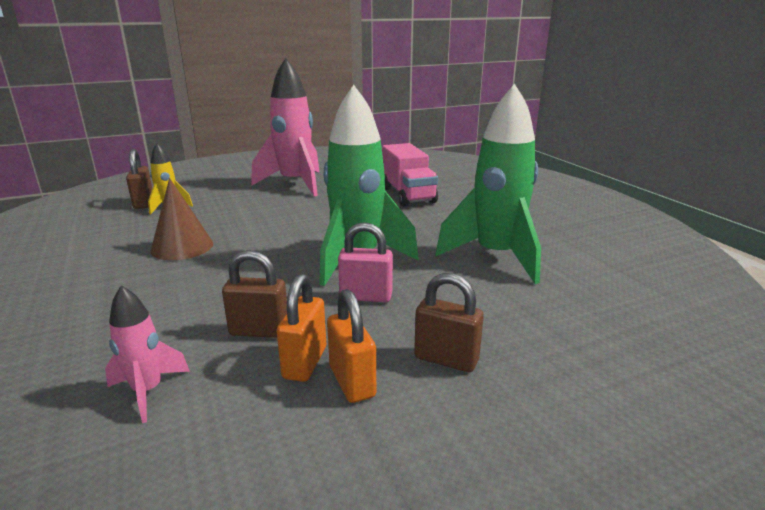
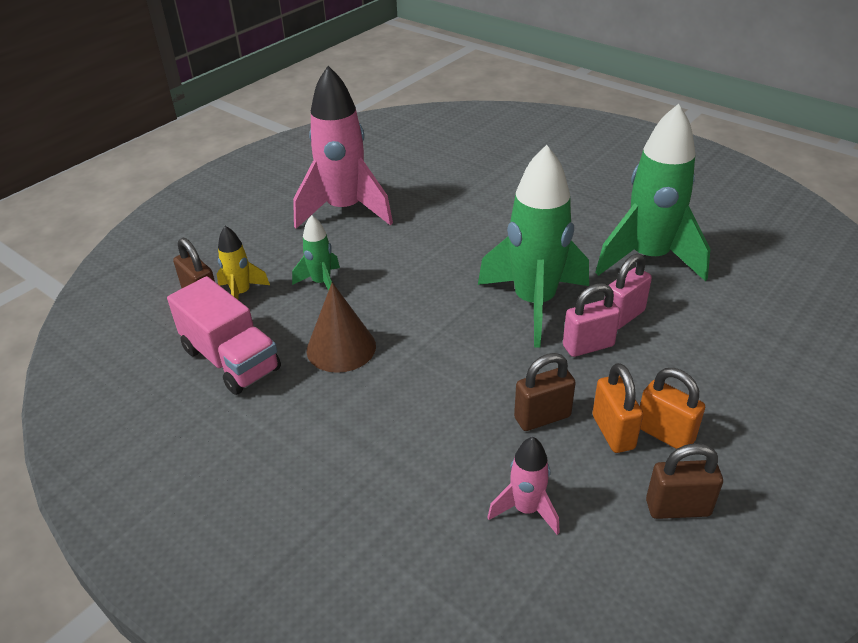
camera: 25 degrees left, 15 degrees up
(224, 213) = (321, 283): none -> green rocket
(408, 195) = (488, 193): pink truck -> pink truck (231, 359)
(423, 286) = (623, 316): none -> pink padlock
(446, 359) = (709, 386): brown padlock -> brown padlock (677, 508)

